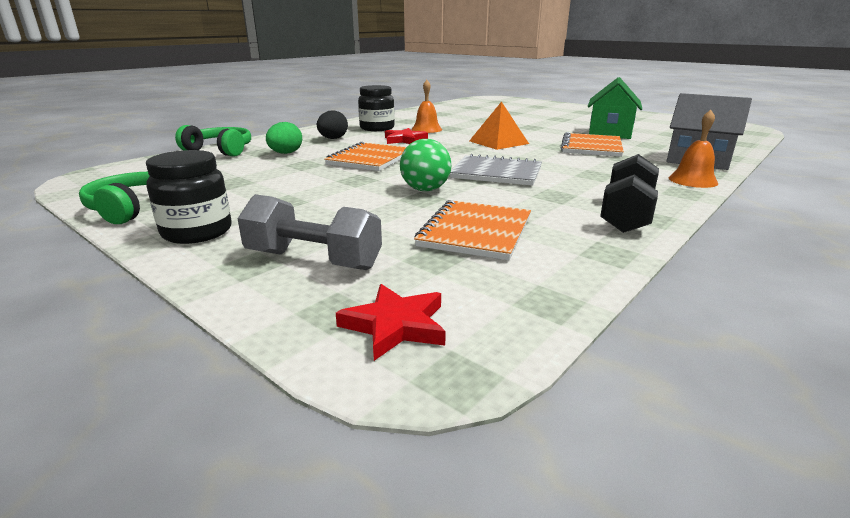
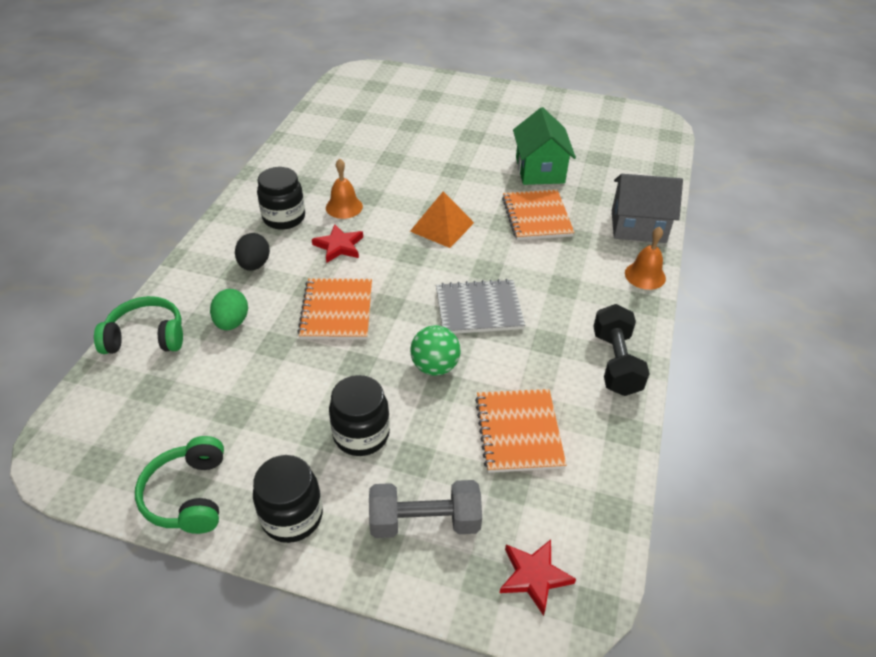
camera: 25 degrees left, 20 degrees up
(316, 207) = (361, 434): none -> black jar

